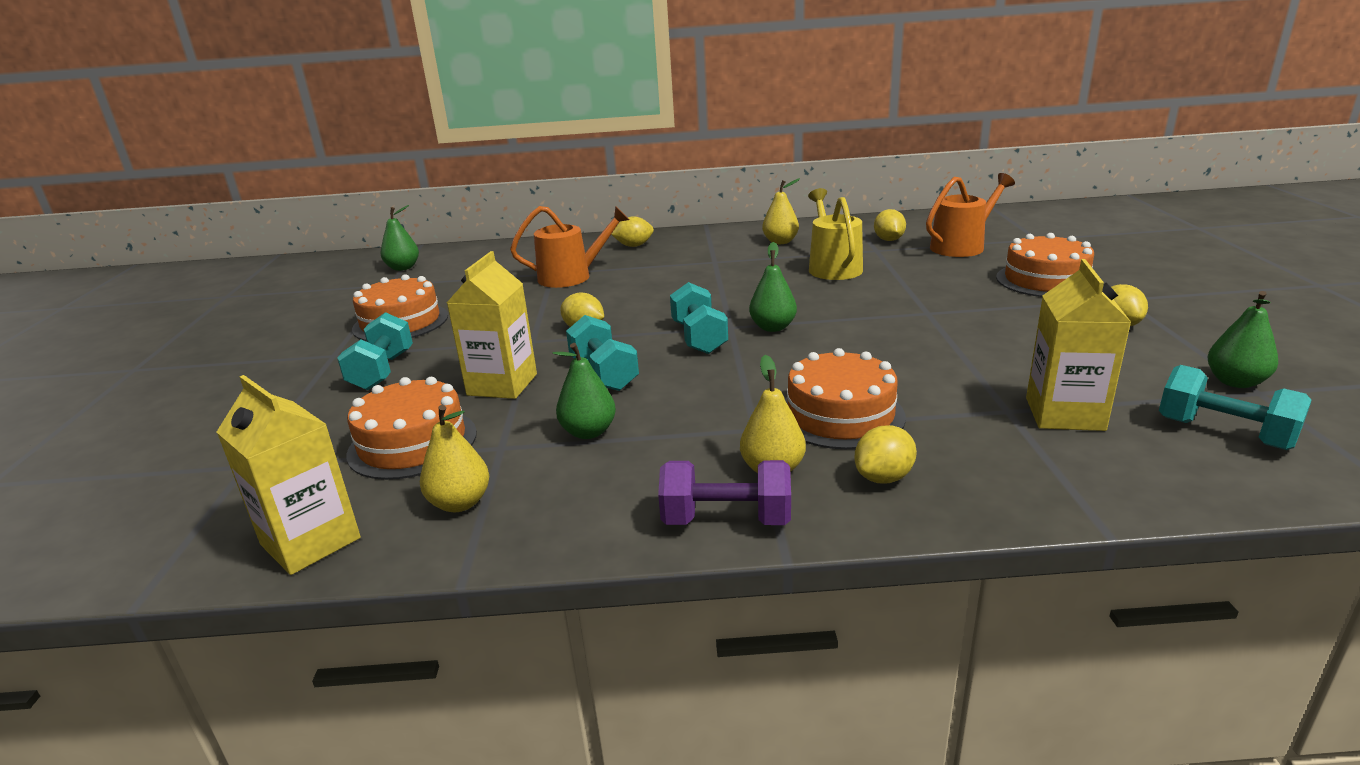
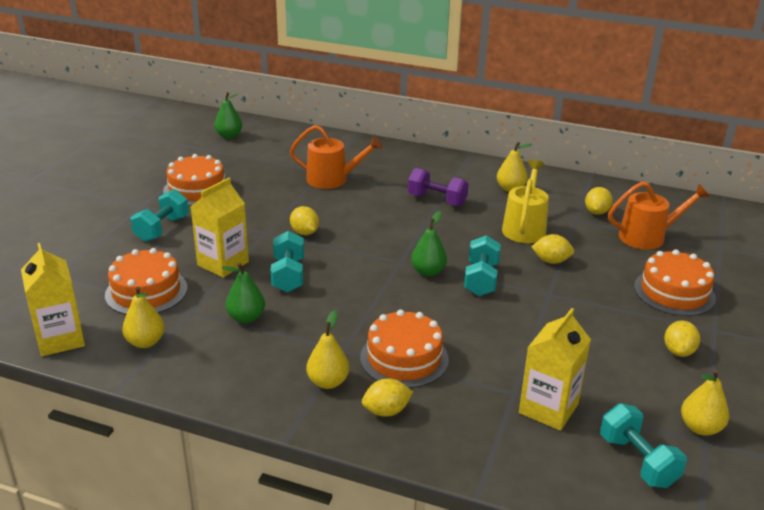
camera: 20 degrees right, 5 degrees up
(634, 246) = (399, 160): yellow lemon -> yellow lemon (551, 261)
(699, 338) = (371, 265): turquoise dumbbell -> turquoise dumbbell (481, 279)
(726, 520) = (274, 405): purple dumbbell -> purple dumbbell (437, 200)
(1235, 382) = (700, 428): green pear -> yellow pear

